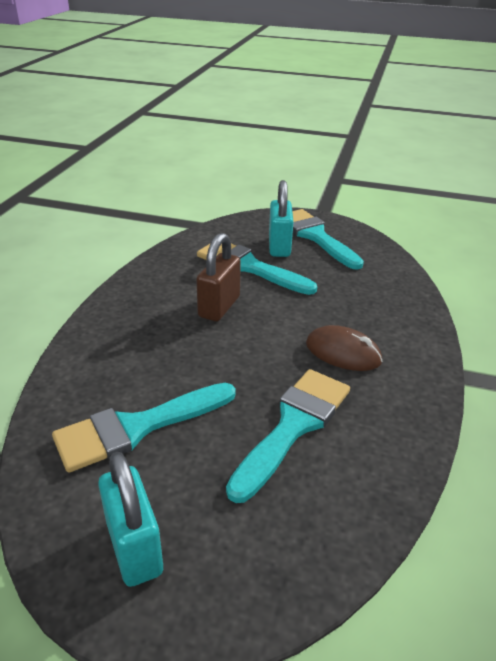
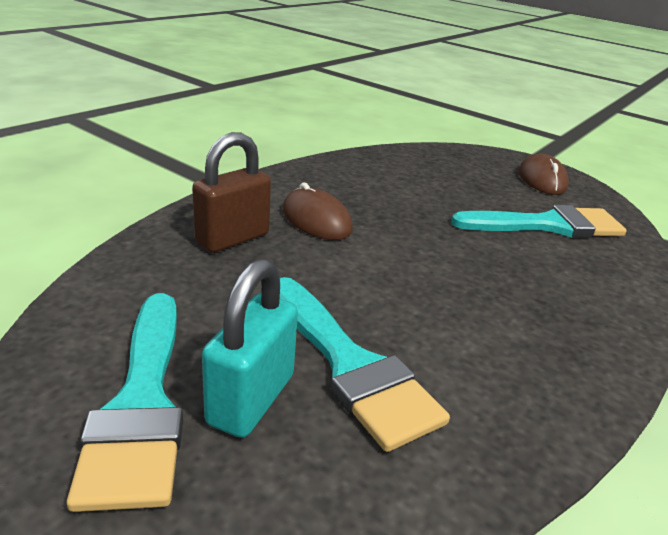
camera: 160 degrees left, 5 degrees down
(134, 548) = (542, 180): turquoise padlock -> brown mouse
(219, 307) = (436, 307): brown padlock -> brown padlock (232, 238)
(294, 426) = (409, 193): turquoise brush -> none

